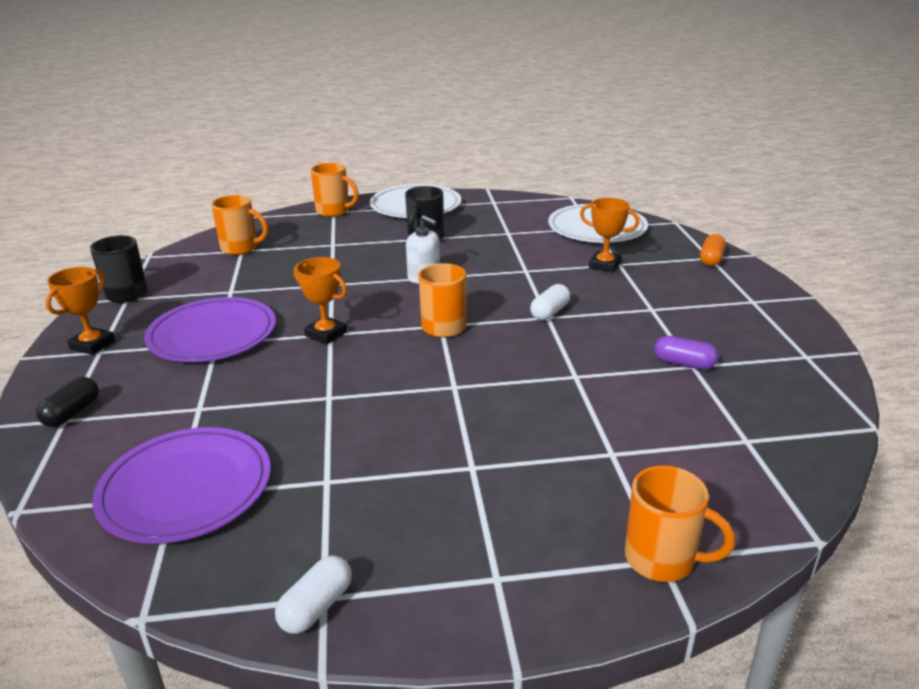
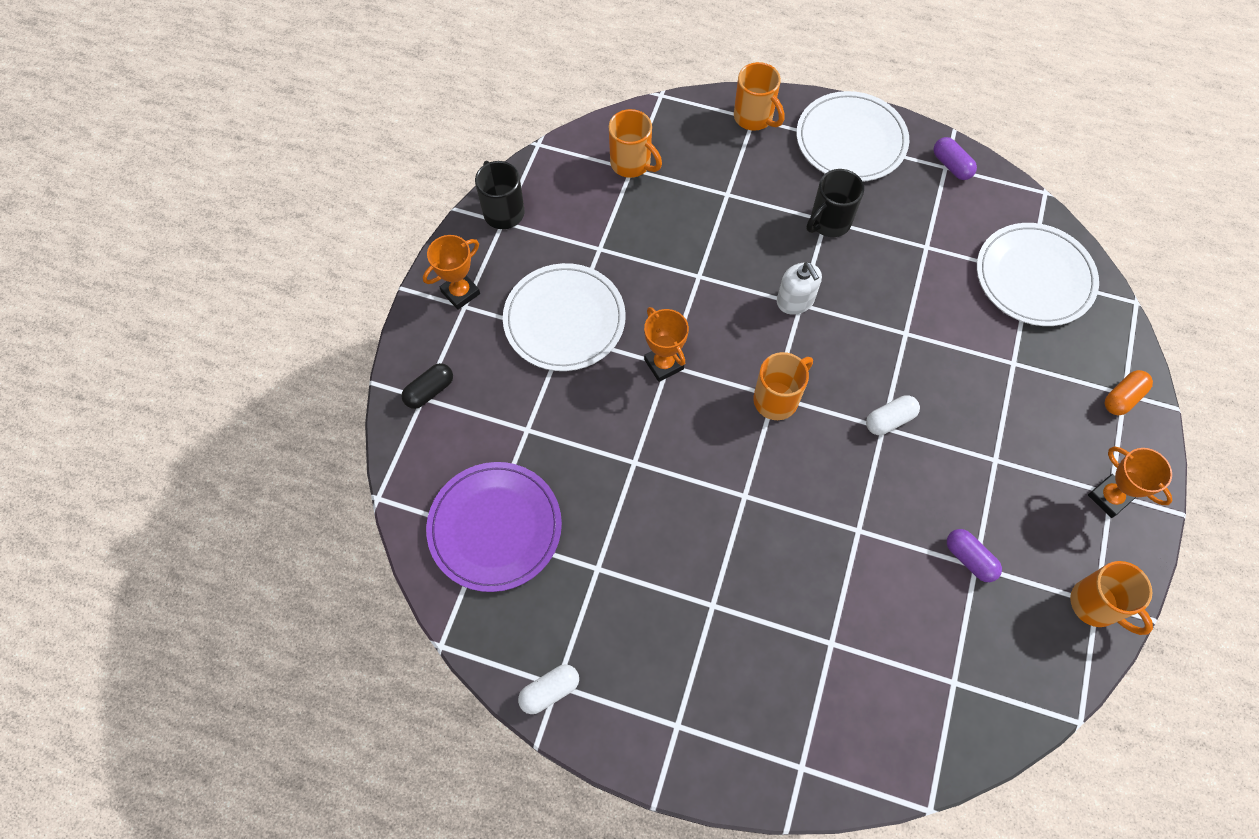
camera: 25 degrees right, 35 degrees up
(212, 334) = (564, 320): purple plate -> white plate
(497, 201) = (951, 165): none -> purple capsule
(604, 265) = (996, 359): orange trophy -> orange trophy (1109, 497)
(662, 559) = (802, 768): orange mug -> orange mug (1096, 605)

